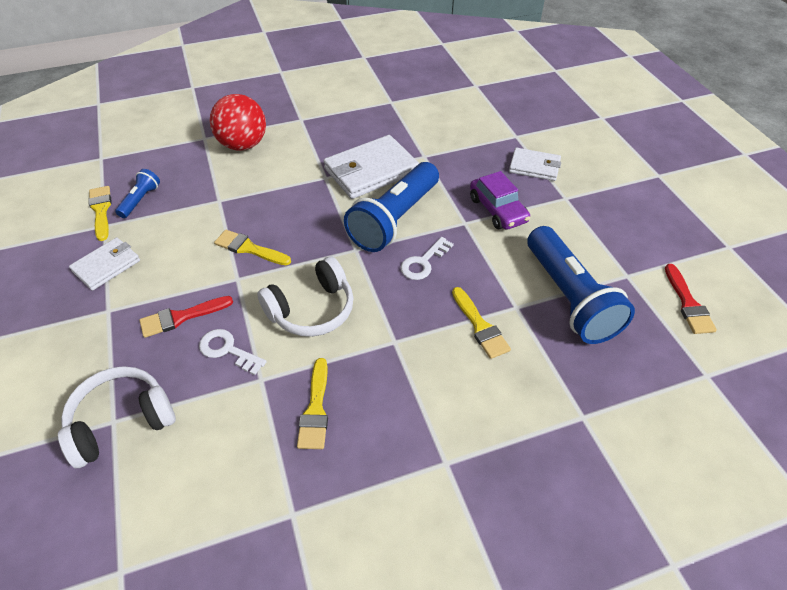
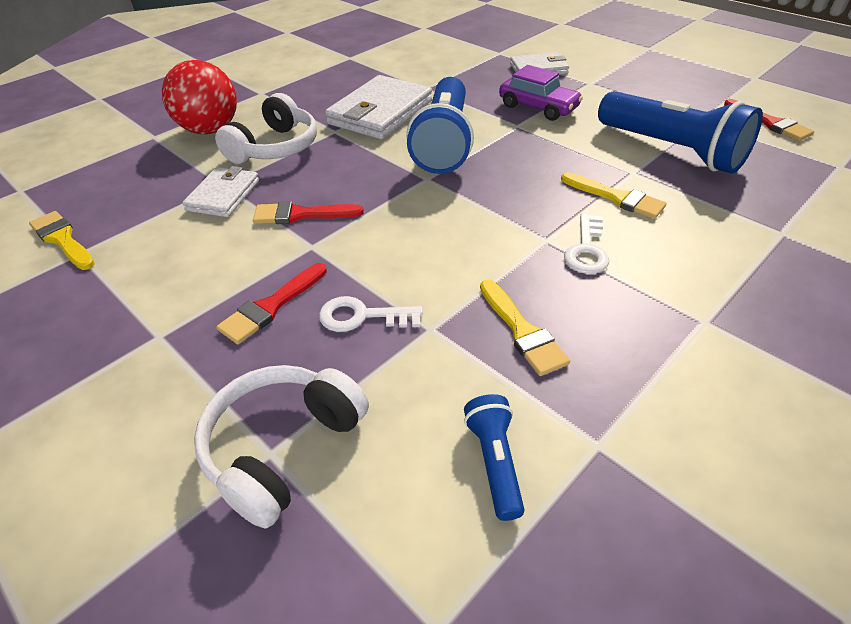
camera: 25 degrees left, 5 degrees down
(107, 266) = (117, 291): white wallet -> white wallet (223, 195)
(141, 200) = (114, 213): blue flashlight -> blue flashlight (494, 461)
(249, 248) = (301, 215): yellow brush -> red brush
(312, 309) = (429, 243): white headphones -> white headphones (275, 147)
(423, 262) = (508, 167): white key -> white key (586, 250)

